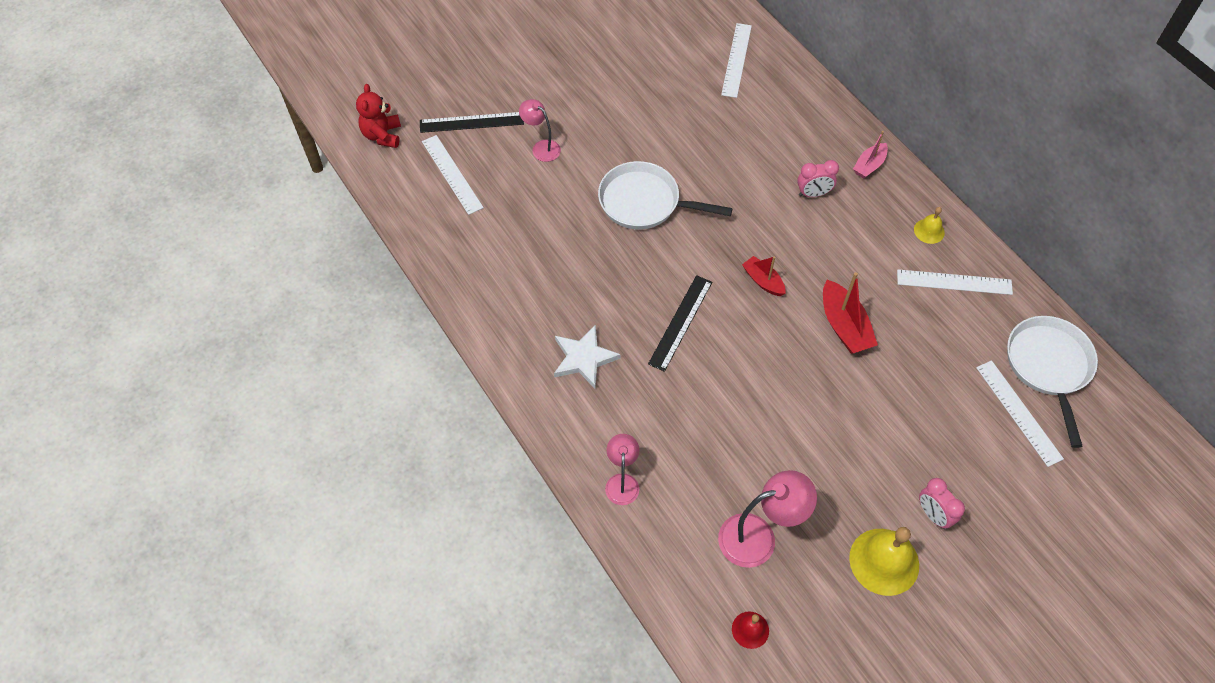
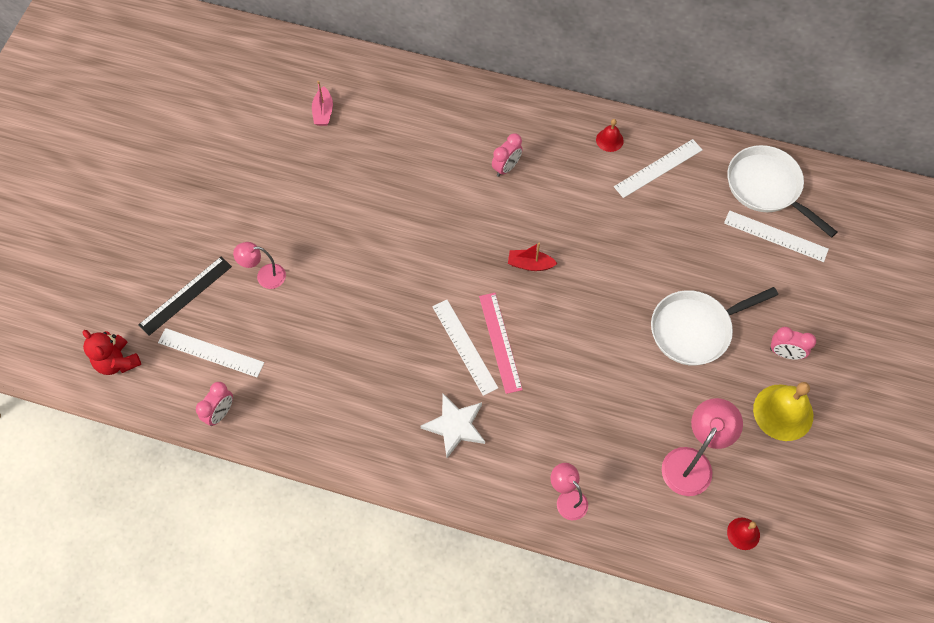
camera: 40 degrees left, 5 degrees up
(419, 221) = (220, 413): none -> pink clock
(644, 202) = (388, 264): white pan -> white pan (695, 329)
(680, 322) = (500, 342): black ruler -> pink ruler
(736, 60) = (354, 93): white ruler -> white ruler (464, 346)
(844, 326) = (614, 257): red boat -> none
(869, 165) = (526, 116): pink boat -> pink boat (323, 112)
(929, 231) = (609, 140): yellow bell -> red bell

